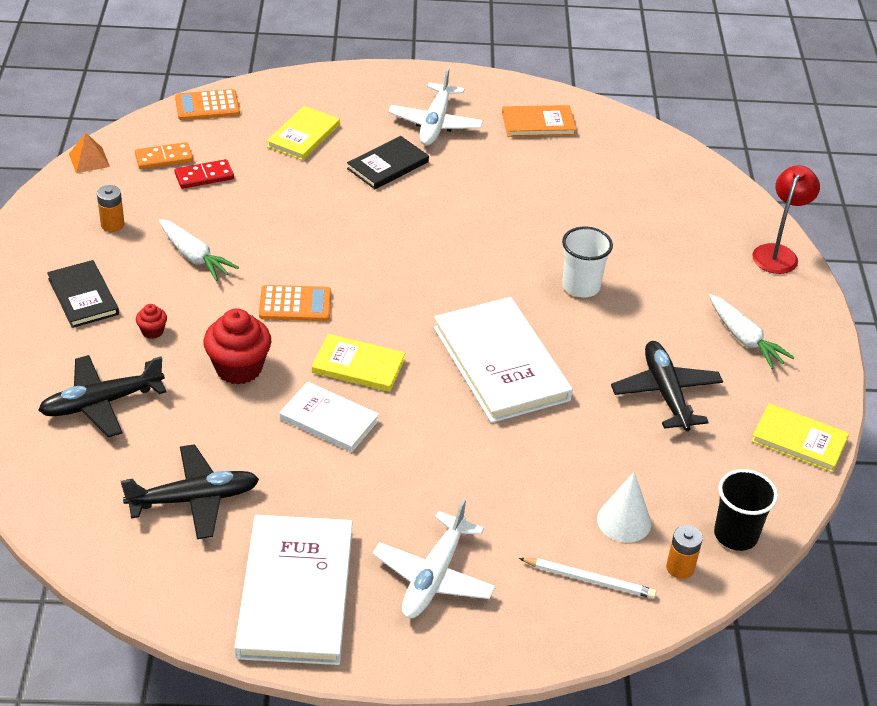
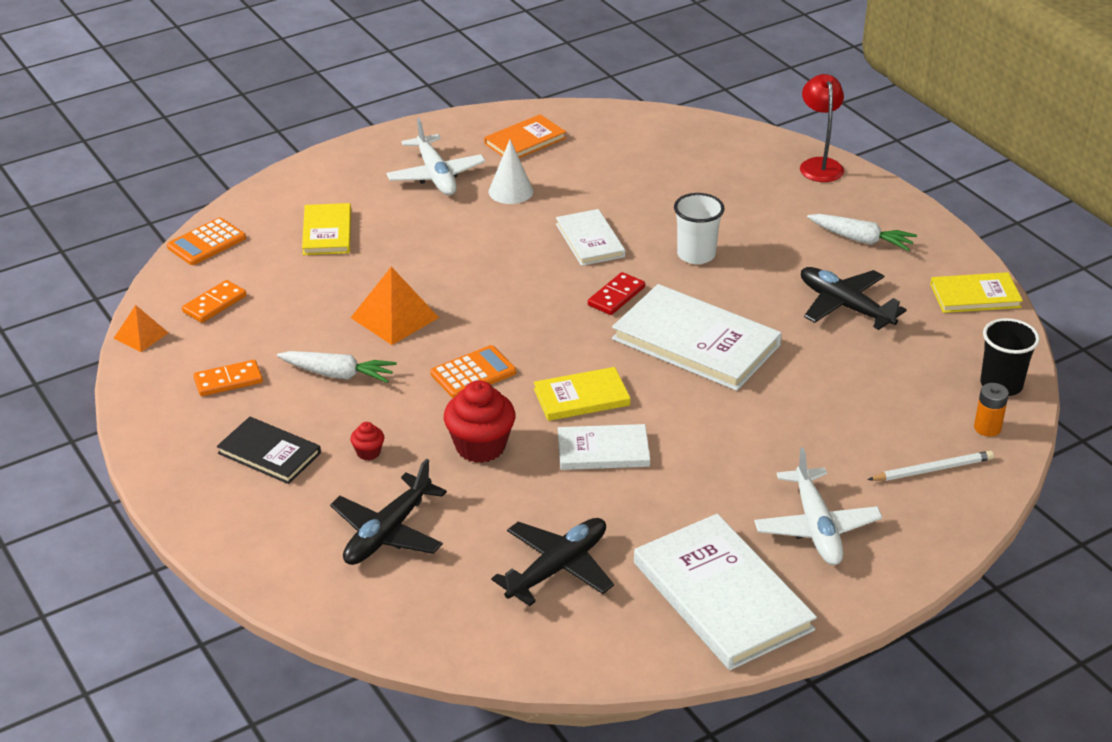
camera: 30 degrees left, 5 degrees down
(112, 225) = (228, 381): orange battery -> orange domino
(204, 176) = (271, 303): red domino -> red domino (616, 296)
(282, 229) = (394, 317): none -> orange pyramid
(388, 165) = (431, 226): black book -> none
(503, 234) = (590, 240): none -> white book
(624, 521) = (913, 414): white cone -> white cone (510, 191)

